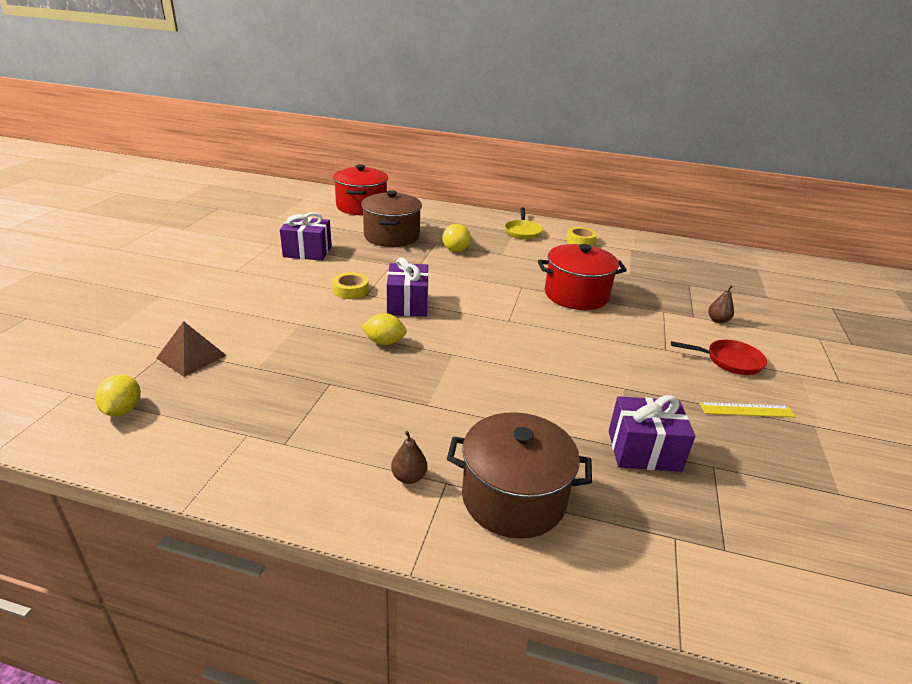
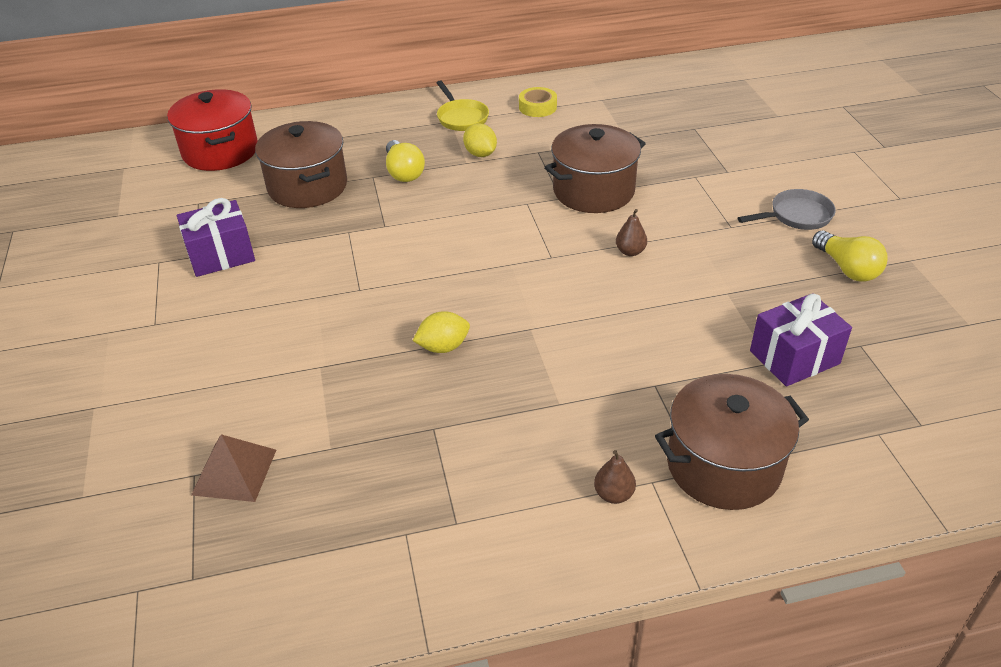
camera: 25 degrees left, 10 degrees up
(123, 410) = (229, 579): yellow lemon -> yellow lemon (480, 154)
(350, 290) = (335, 291): yellow tape -> none
(407, 304) = (421, 282): purple gift -> none
(576, 295) = (593, 191): red pot -> brown pot
(718, 320) = (753, 167): brown pear -> brown pear (630, 251)
(729, 361) = (797, 216): red pan -> grey pan
(746, 410) = (847, 268): yellow ruler -> yellow light bulb

